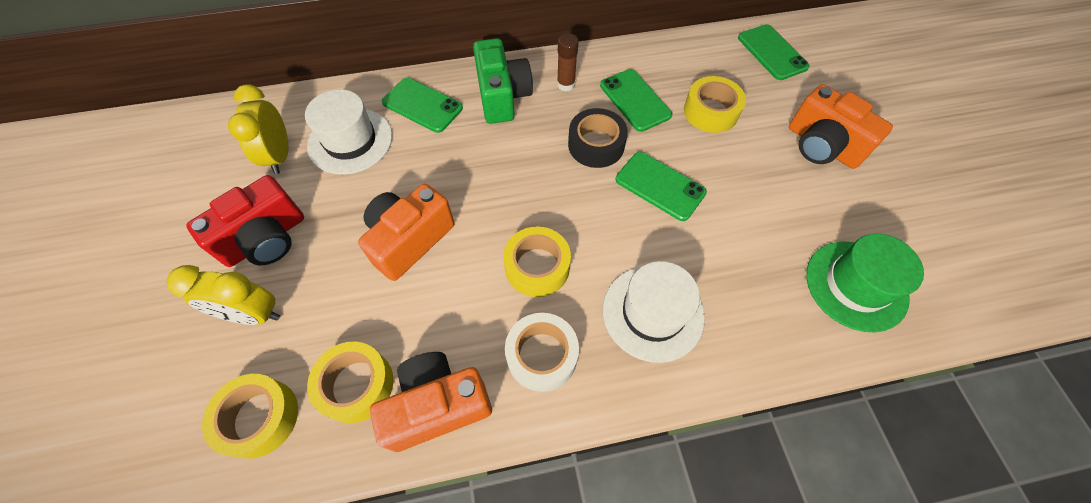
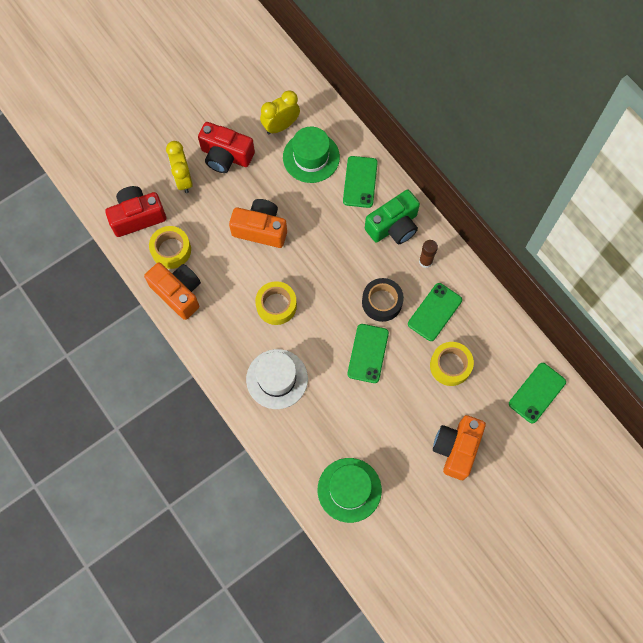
camera: 65 degrees right, 10 degrees up
(259, 418) = (137, 217): yellow tape -> red camera
(350, 141) = (311, 157): white hat -> green hat
(542, 355) = (226, 331): white tape -> none

